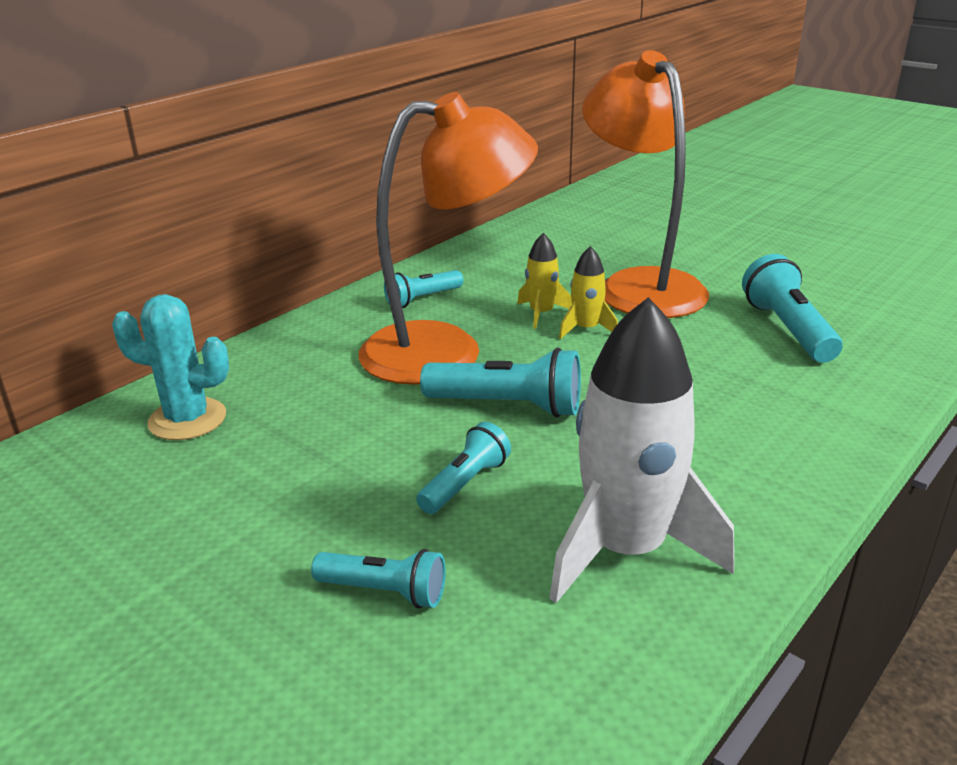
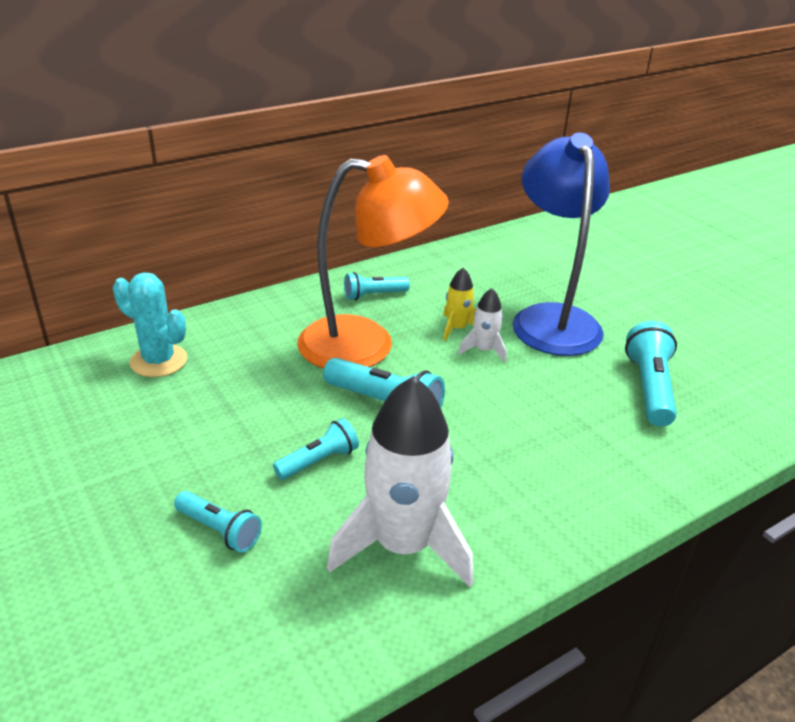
camera: 15 degrees right, 5 degrees up
(586, 329) = (484, 350): yellow rocket -> white rocket
(640, 285) = (551, 319): orange lamp -> blue lamp

